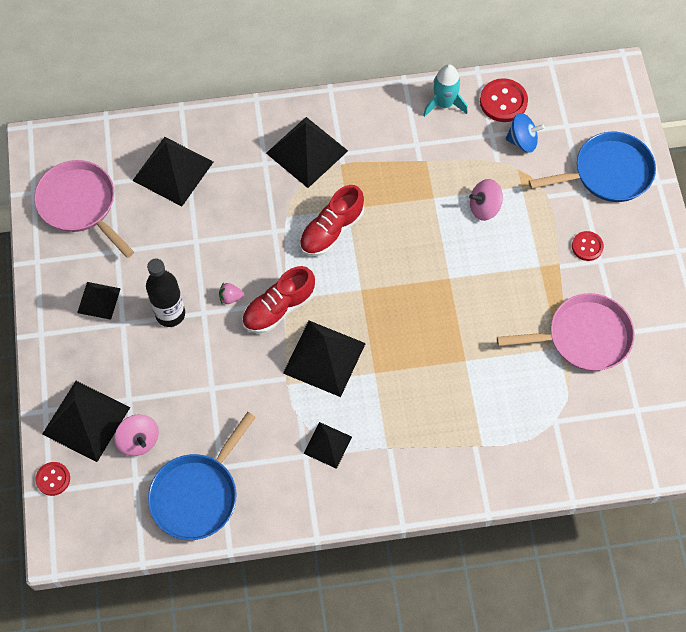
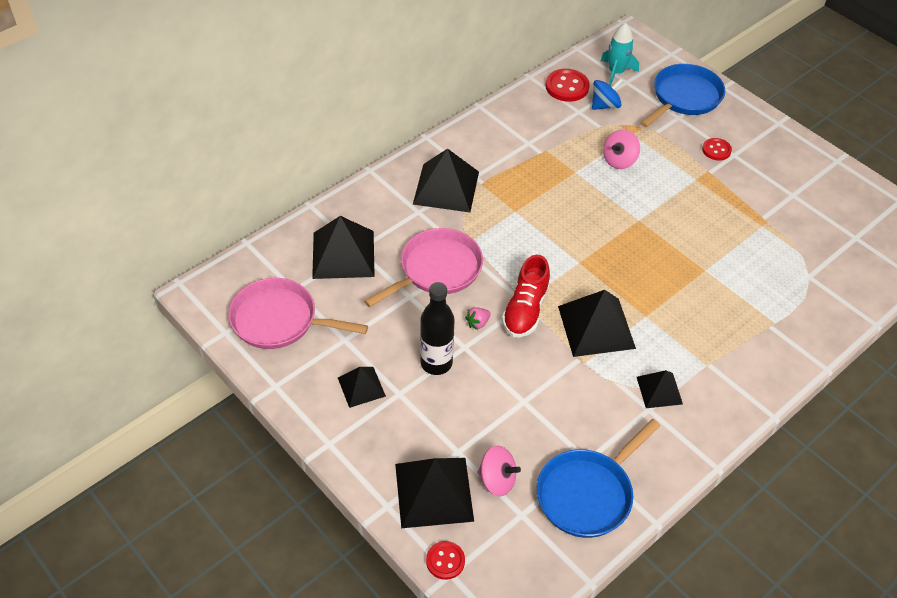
camera: 35 degrees left, 15 degrees down
(197, 494) = (588, 493): blue pan -> blue pan turned 45 degrees clockwise
(331, 230) = (517, 232): red shoe -> none
(444, 104) = (524, 107): turquoise rocket -> turquoise rocket (616, 72)
(583, 337) = (772, 209): pink pan -> pink pan (436, 270)

